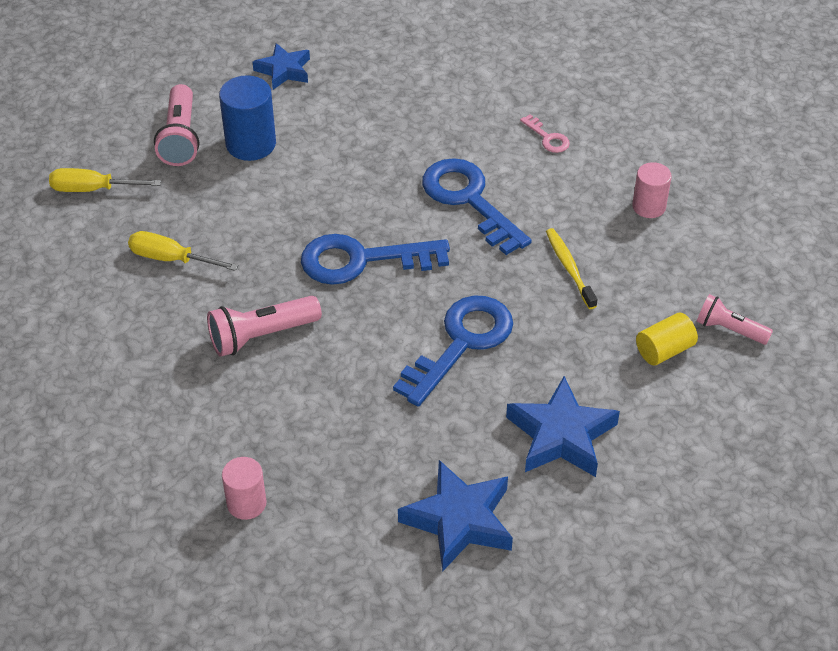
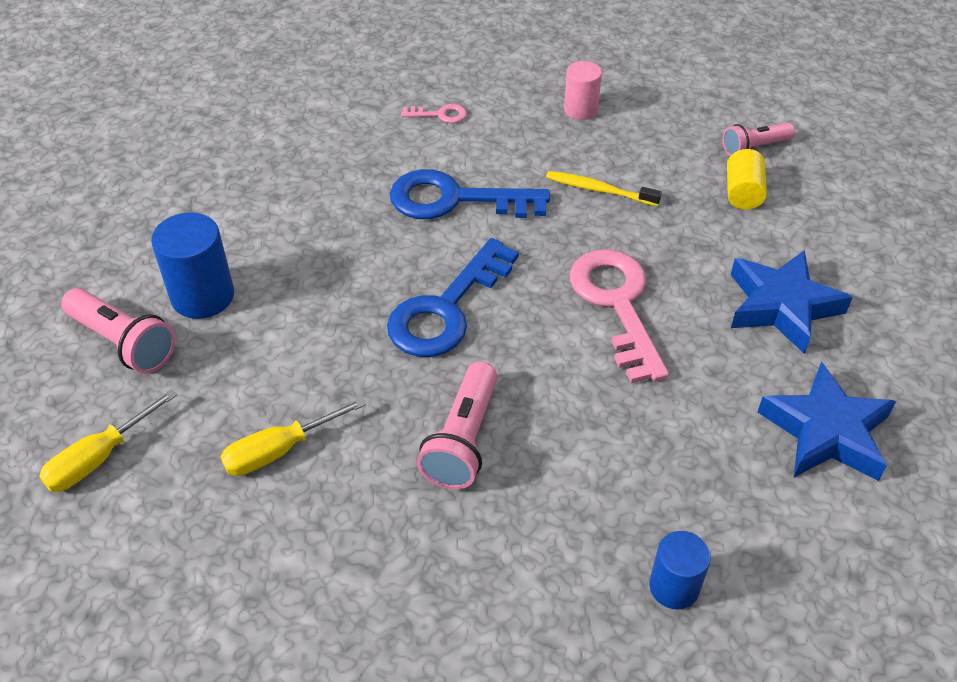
camera: 50 degrees left, 0 degrees up
(246, 503) = (674, 587): pink cylinder -> blue cylinder
(284, 70) = (140, 217): blue star -> none
(461, 343) = (617, 304): blue key -> pink key

